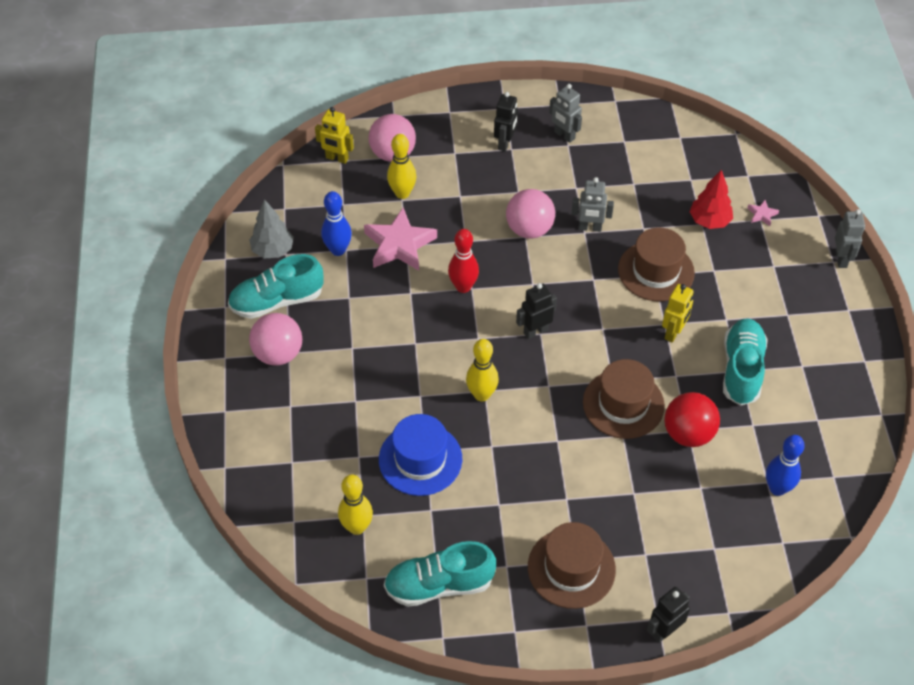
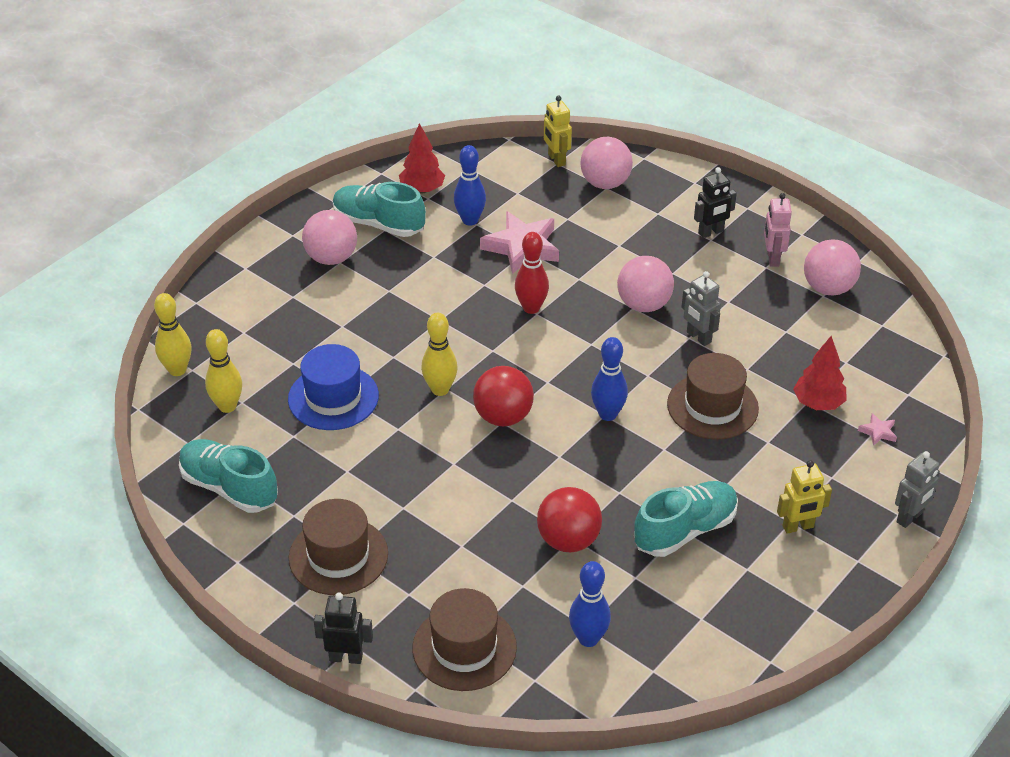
camera: 45 degrees right, 10 degrees down
(273, 250) = (422, 190): grey tree -> red tree
(402, 193) = (574, 214): yellow bowling pin -> yellow bowling pin (177, 370)
(535, 331) = (545, 377): black robot -> none
(545, 381) = (503, 416): none -> red ball
(564, 135) = (772, 258): grey robot -> pink robot
(604, 327) = (608, 414): none -> blue bowling pin
(621, 133) = (828, 288): none -> pink ball
(623, 404) = (544, 479): brown hat -> brown hat (464, 648)
(673, 332) = (663, 460): yellow robot -> yellow robot (798, 527)

